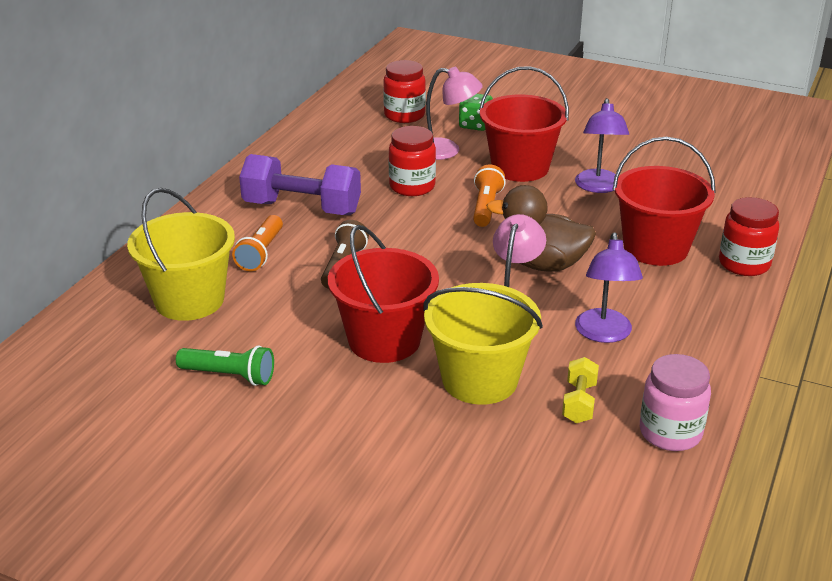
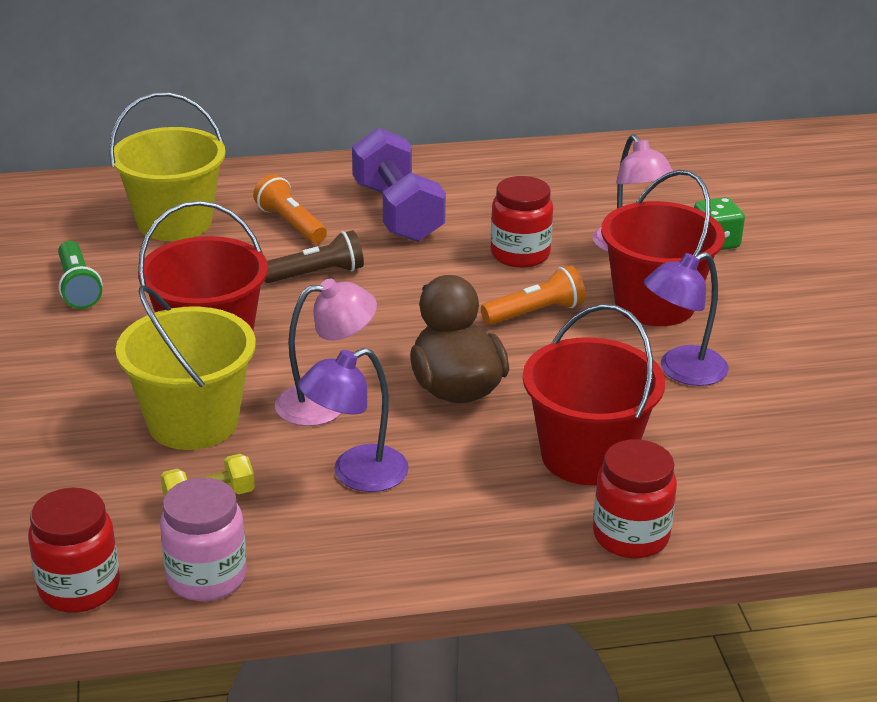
camera: 55 degrees right, 0 degrees up
(261, 253) = (291, 224): orange flashlight -> orange flashlight turned 75 degrees clockwise
(404, 115) = (672, 194): red jar -> red jar (79, 588)

